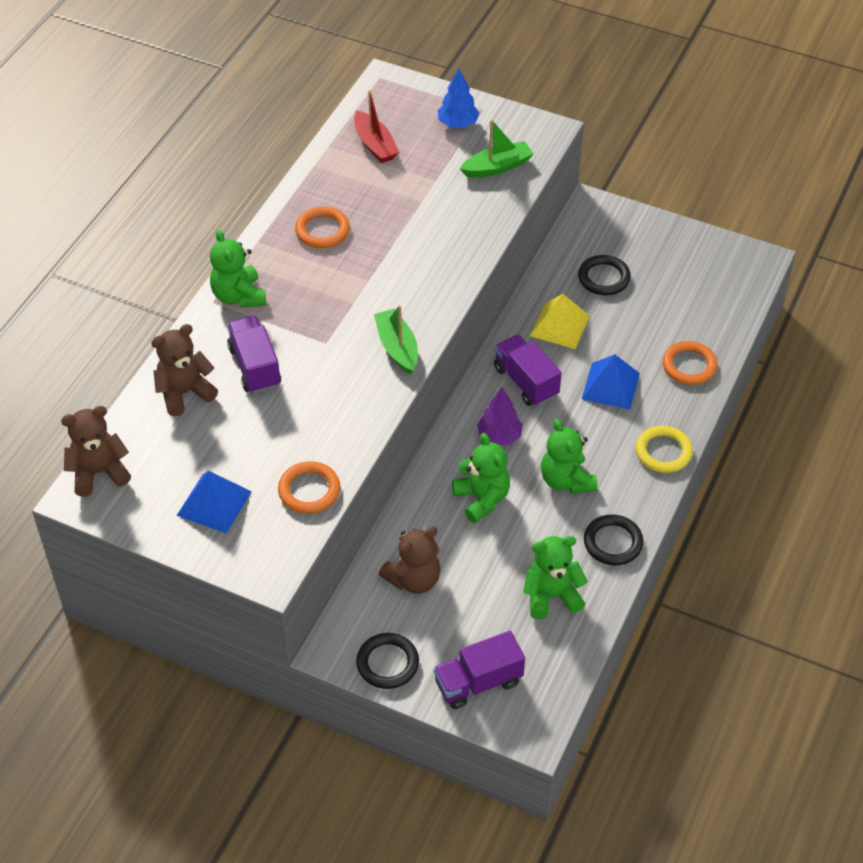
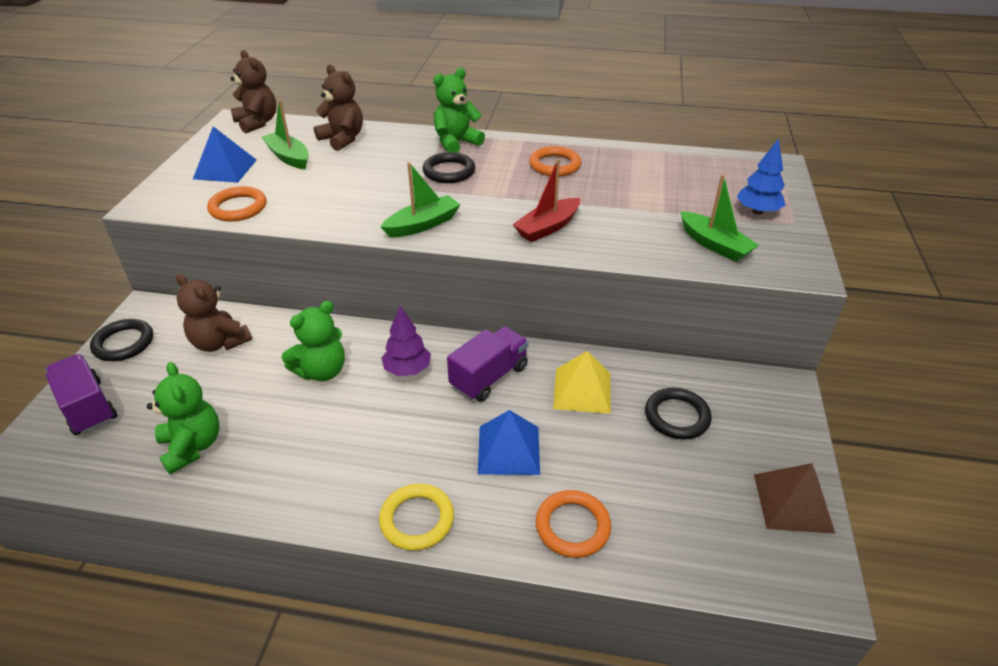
camera: 75 degrees right, 10 degrees down
(209, 444) = (288, 157): none -> green boat
(255, 366) = (378, 162): purple truck -> none
(375, 145) = (685, 172): red boat -> red boat (547, 227)
(566, 480) = (356, 432): green teddy bear -> none
(613, 542) = (268, 490): black ring -> black ring (449, 171)
(696, 246) = (793, 502): none -> brown pyramid

